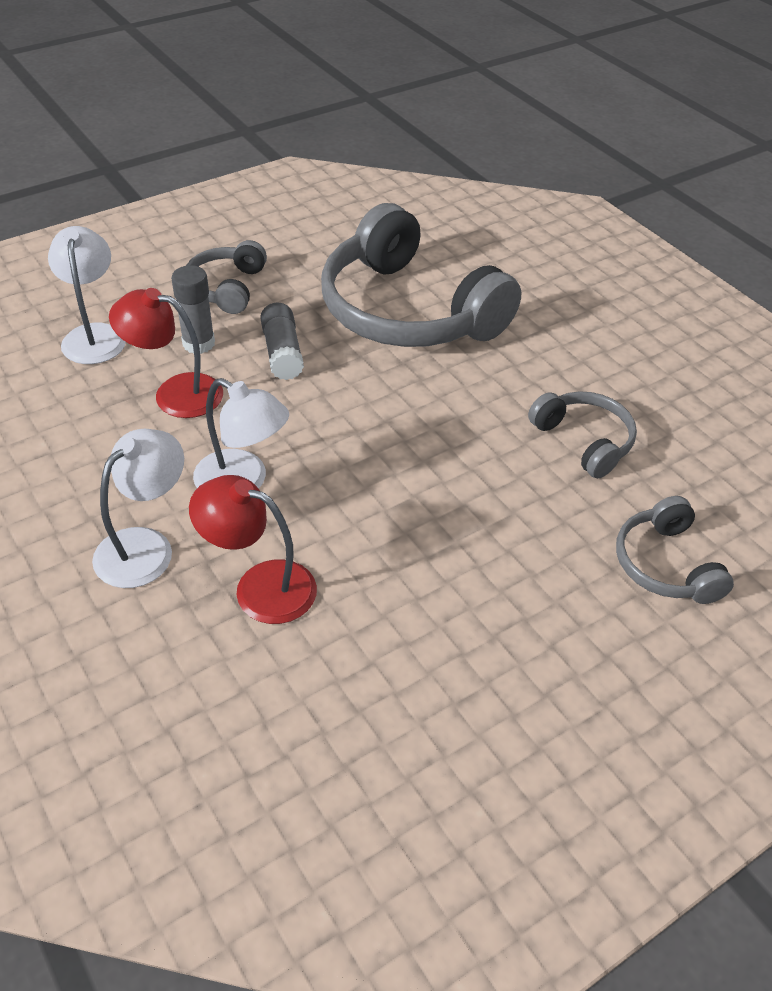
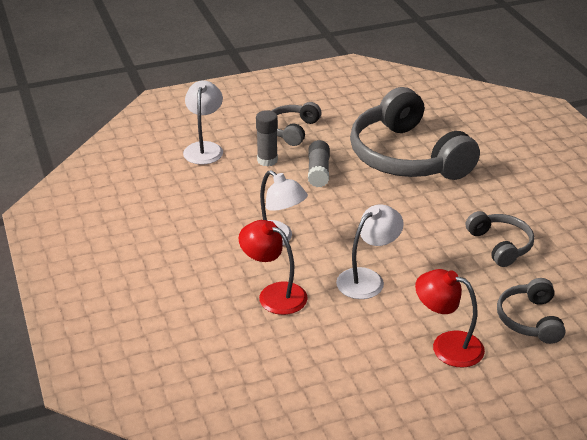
camera: 15 degrees right, 10 degrees down
(145, 546) = (212, 265): white lamp -> white lamp (367, 279)
(175, 393) = (247, 186): red lamp -> red lamp (447, 345)

